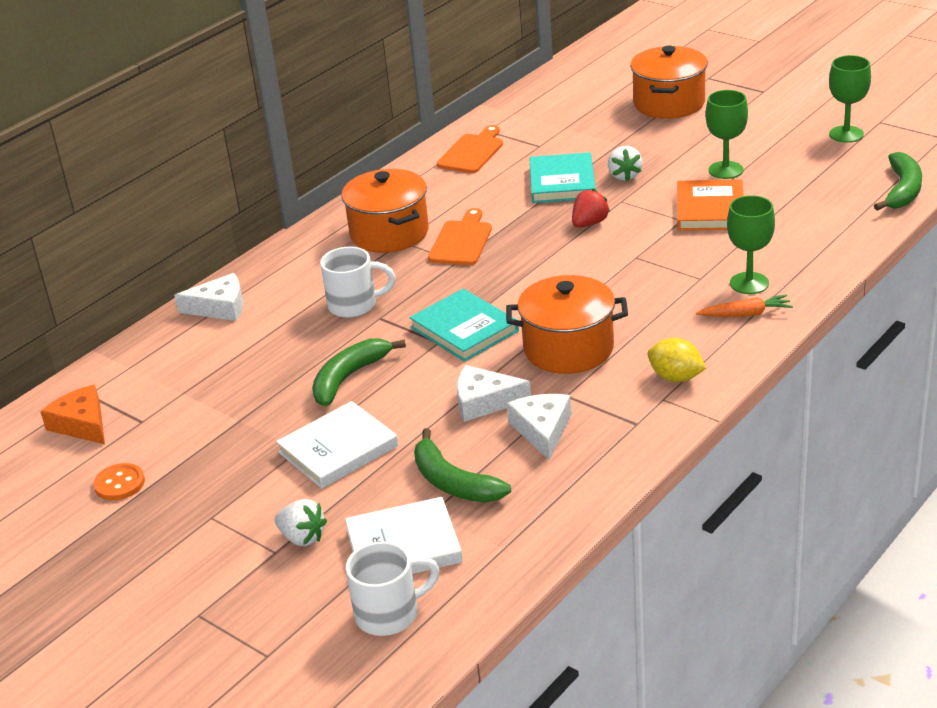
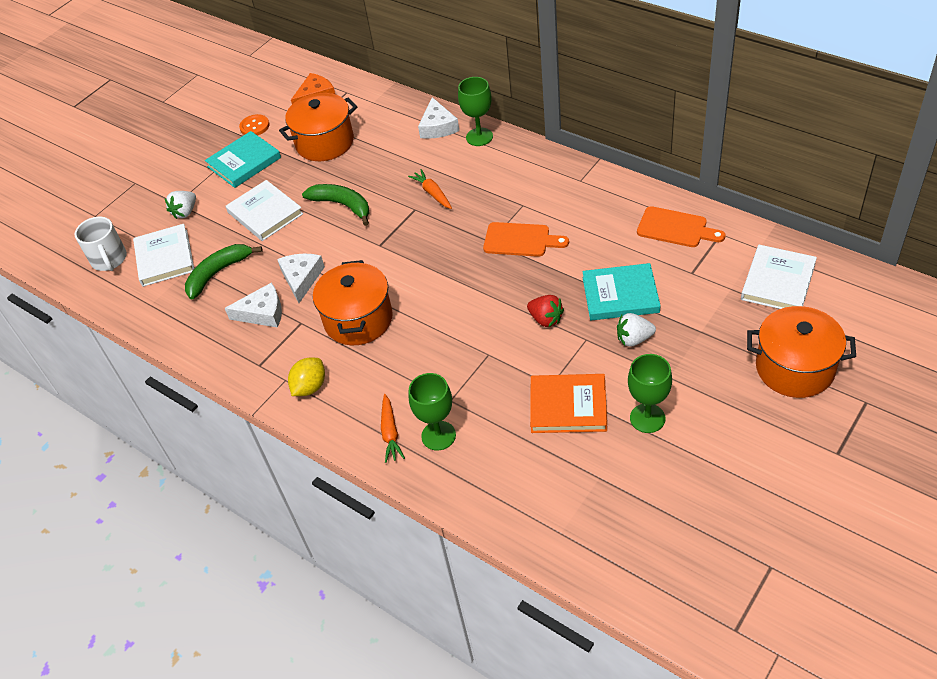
camera: 90 degrees right, 15 degrees up
(354, 305) = (432, 193): white mug -> orange carrot
(389, 233) = (535, 196): orange pot -> orange pot (325, 143)
(464, 329) = (393, 257): turquoise book -> turquoise book (244, 162)
(561, 106) = (778, 282): none -> white book
(846, 134) = (735, 530): green goblet -> green goblet (479, 137)
(902, 190) = (606, 574): green banana -> none

